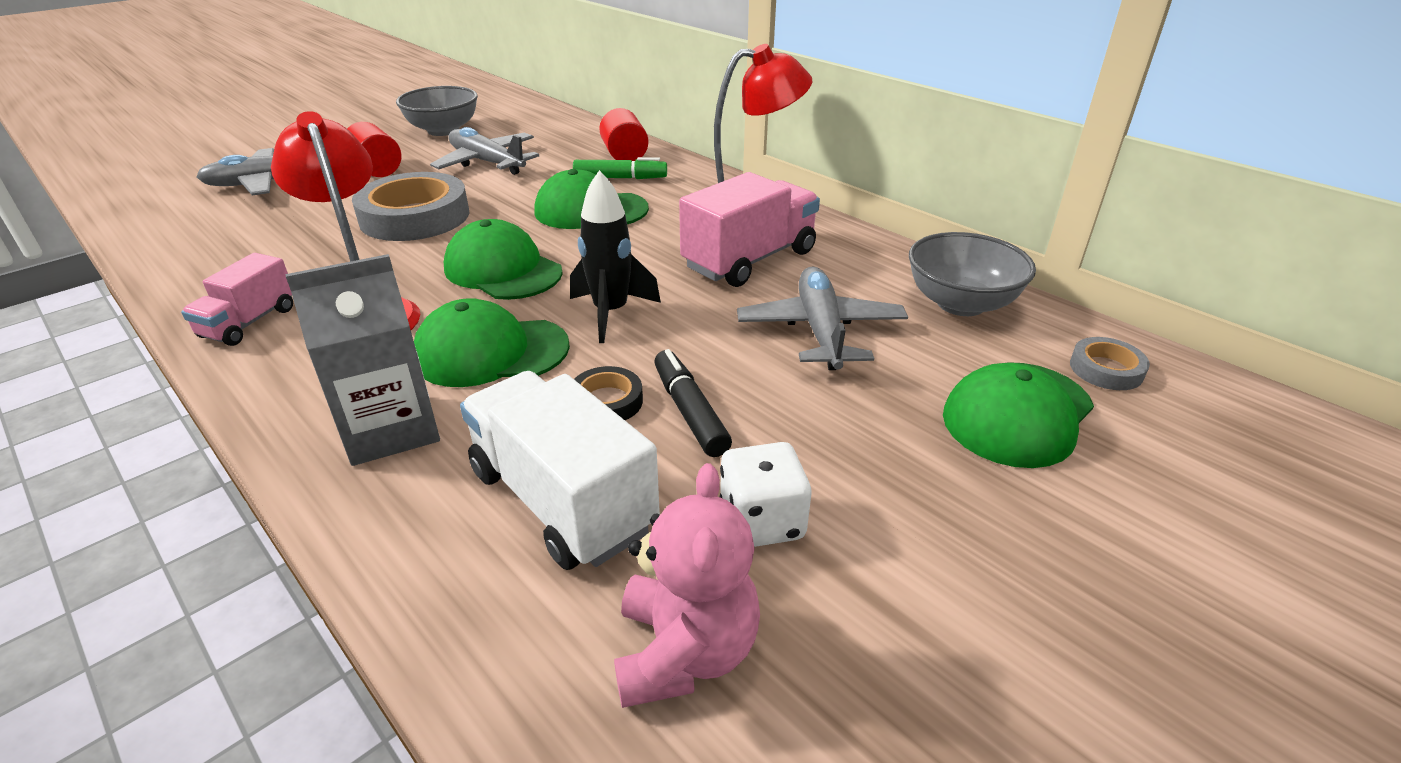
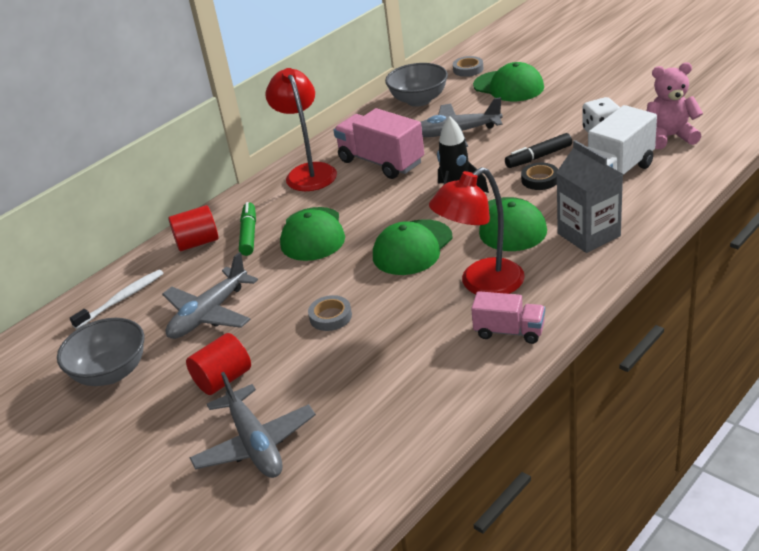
camera: 90 degrees left, 0 degrees up
(415, 217) = (330, 316): grey tape -> grey tape, size x0.47
(551, 129) = (121, 299): none -> white toothbrush

